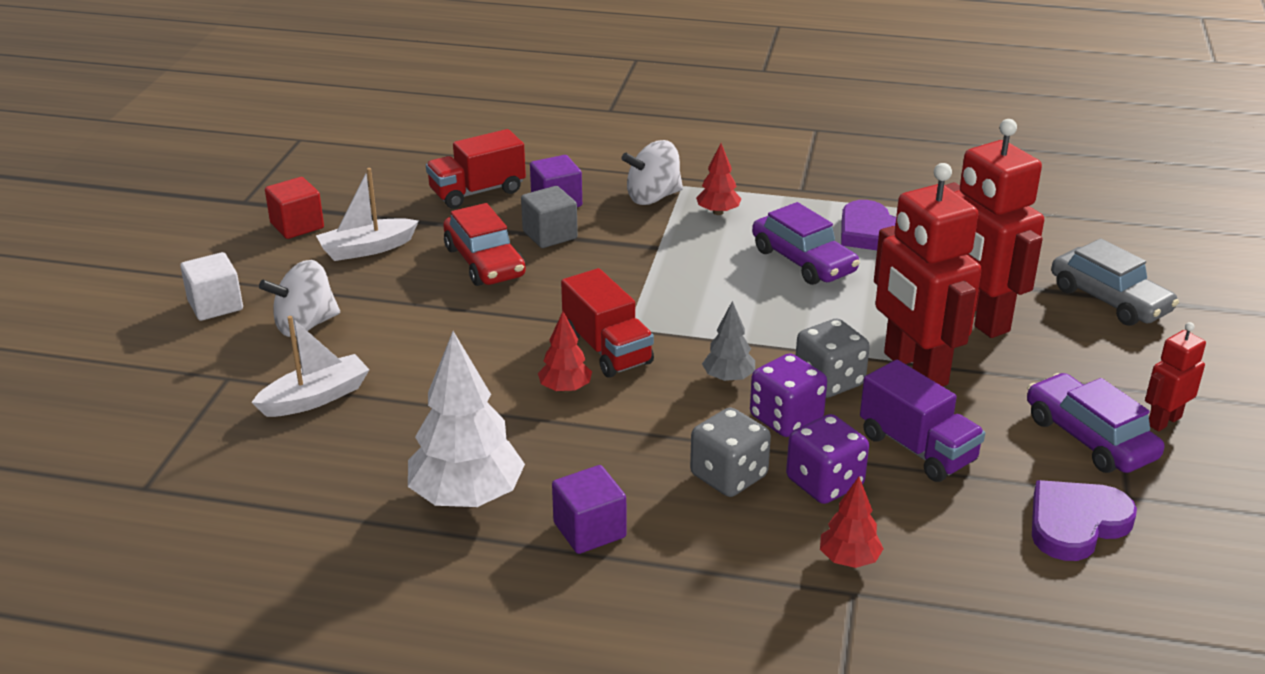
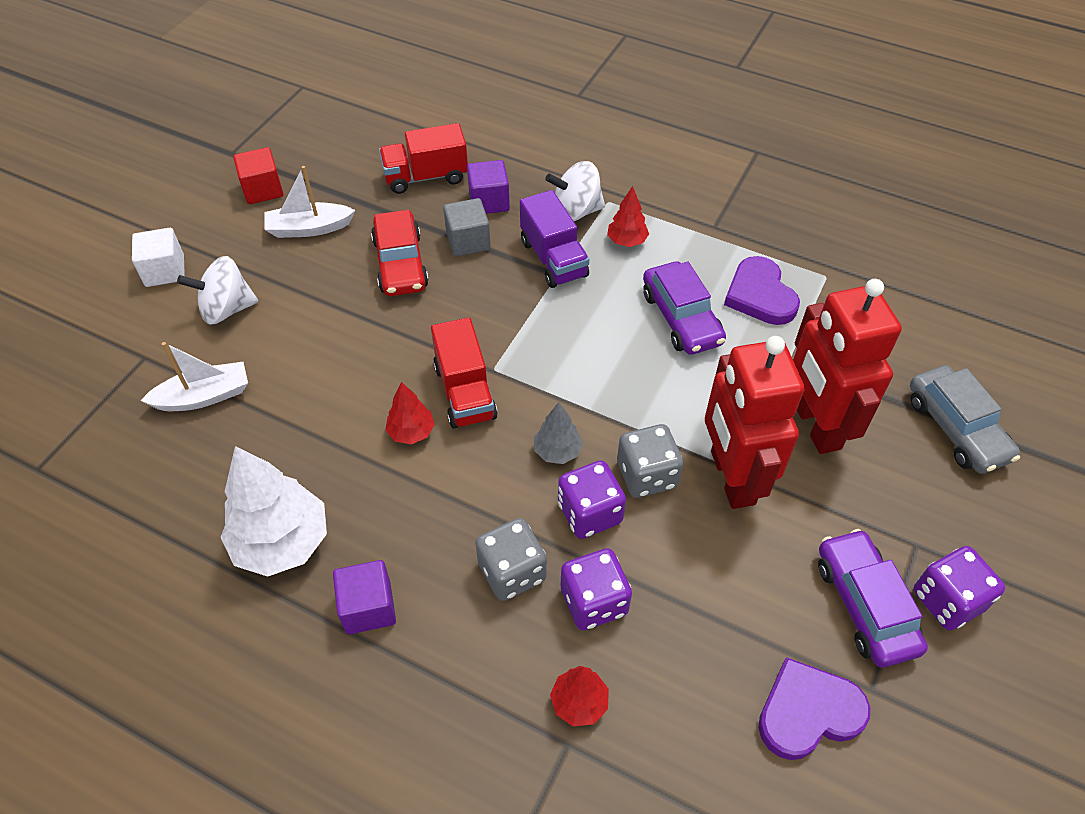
camera: 15 degrees right, 20 degrees up
(917, 448) = (695, 579): purple truck -> purple truck (553, 259)
(1163, 421) = (947, 600): red robot -> purple dice

